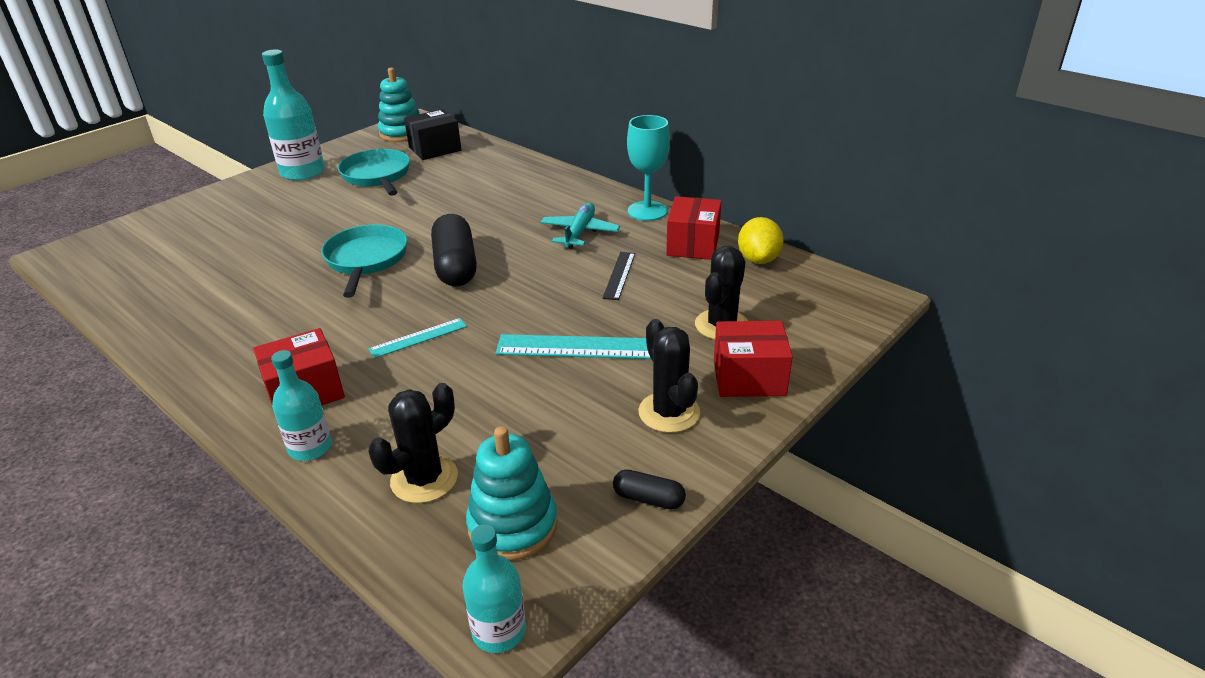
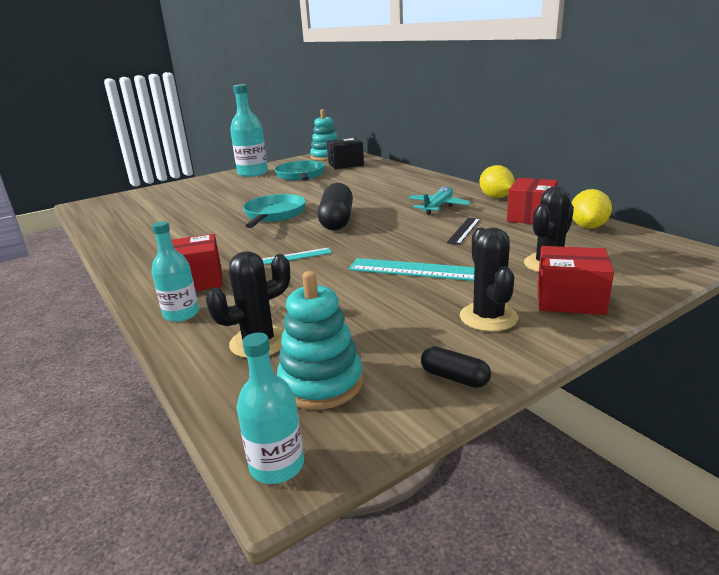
camera: 15 degrees right, 10 degrees down
(647, 211) = (496, 197): turquoise goblet -> yellow lemon

